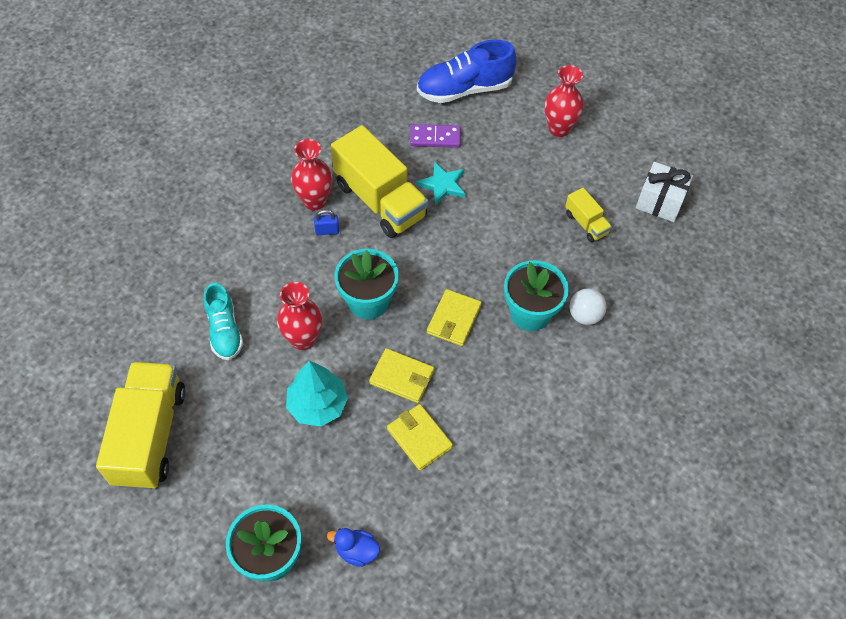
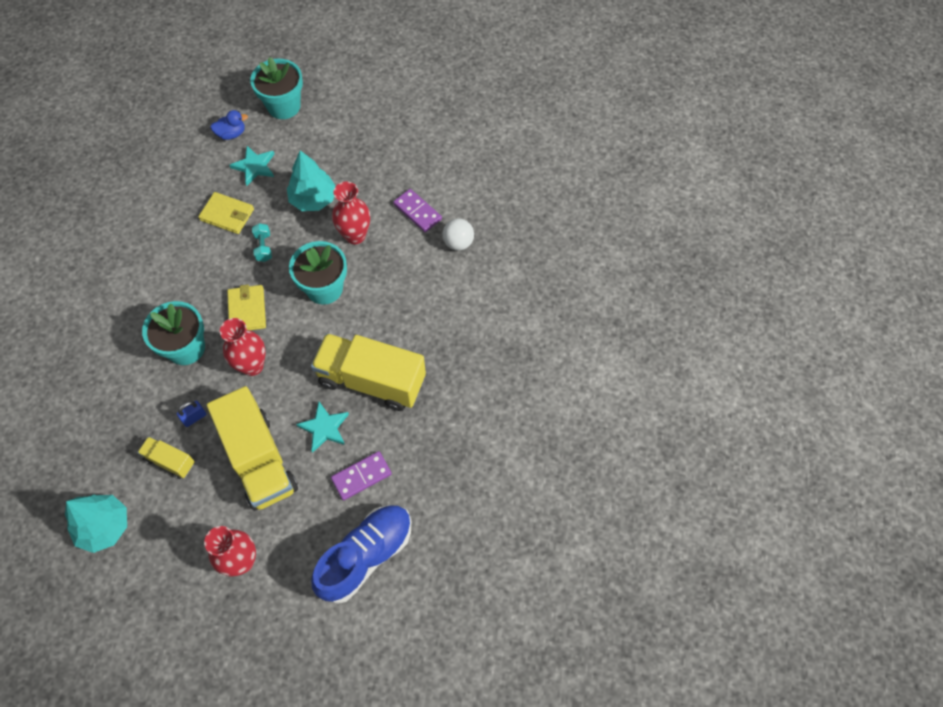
camera: 150 degrees right, 5 degrees up
(150, 436) = (412, 127): yellow truck -> yellow truck (259, 460)
(224, 331) = (417, 212): turquoise shoe -> purple domino
(315, 201) = (427, 348): red vase -> red vase (252, 366)
(327, 231) = (397, 328): blue padlock -> blue padlock (194, 417)
(356, 486) = (254, 166): none -> turquoise star
(402, 377) = (263, 247): yellow wallet -> turquoise dumbbell
(585, 315) = (138, 370): white ball -> white ball (458, 243)
(660, 202) = (104, 526): white gift -> turquoise tree

